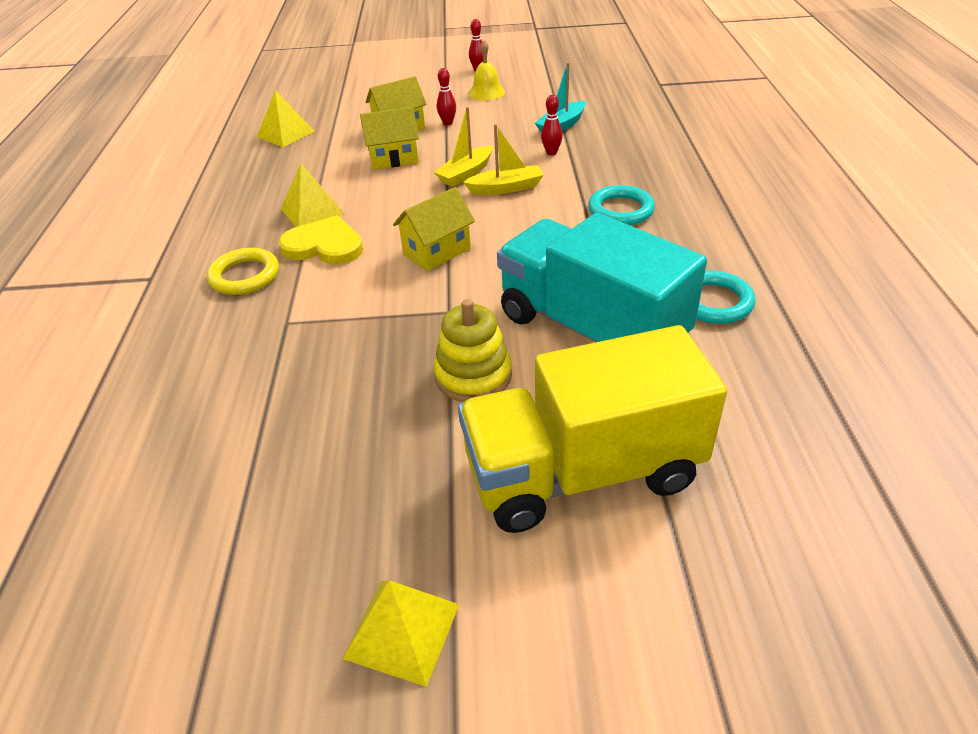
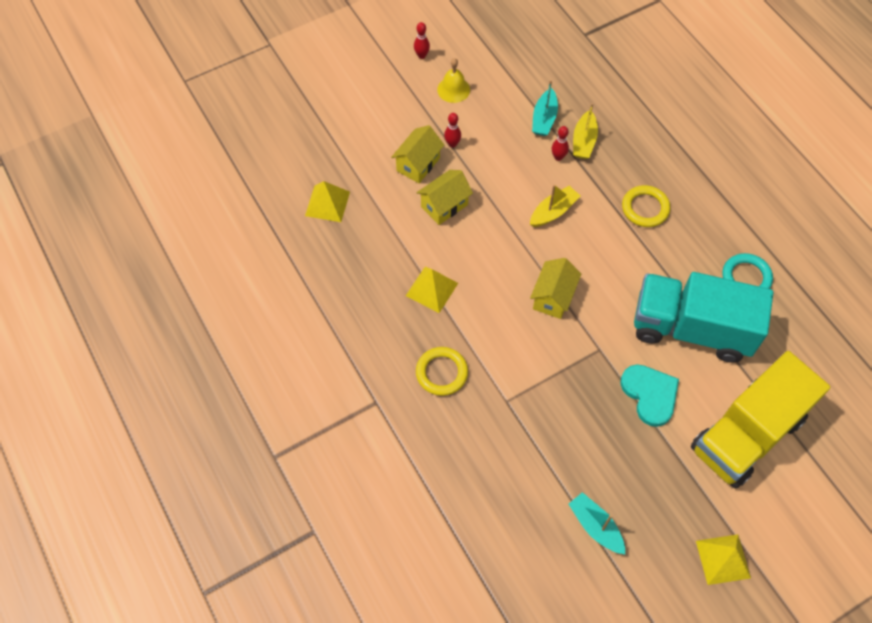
camera: 30 degrees left, 20 degrees up
(253, 495) = (595, 526): none -> turquoise boat
(324, 245) = (471, 322): yellow heart -> none
(466, 174) = (513, 205): yellow boat -> yellow boat (584, 141)
(473, 376) = (650, 394): yellow stacking toy -> turquoise heart
(620, 210) = (645, 208): turquoise ring -> yellow ring

